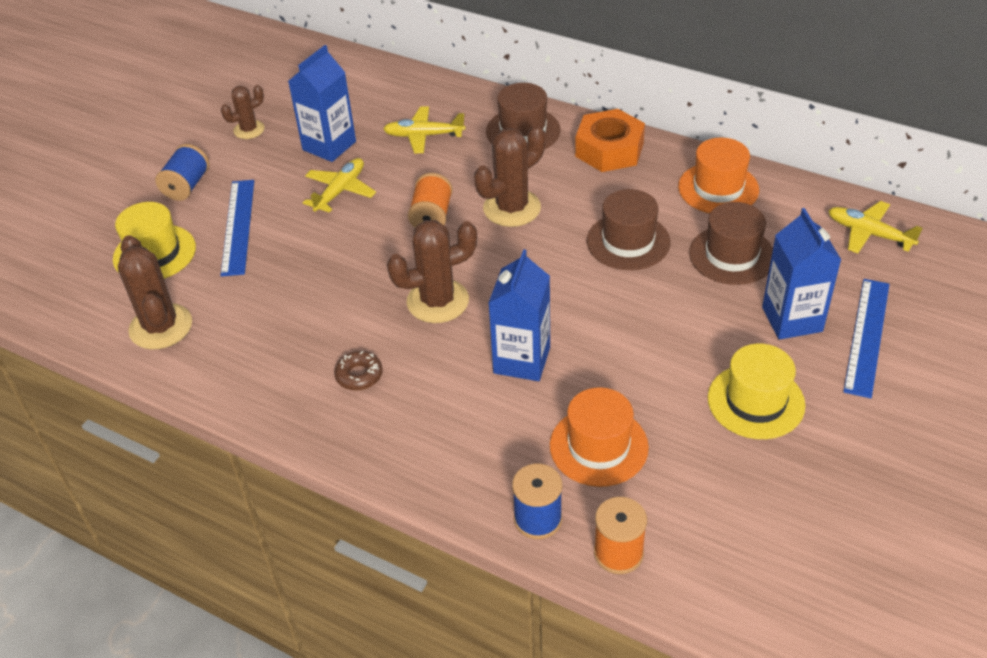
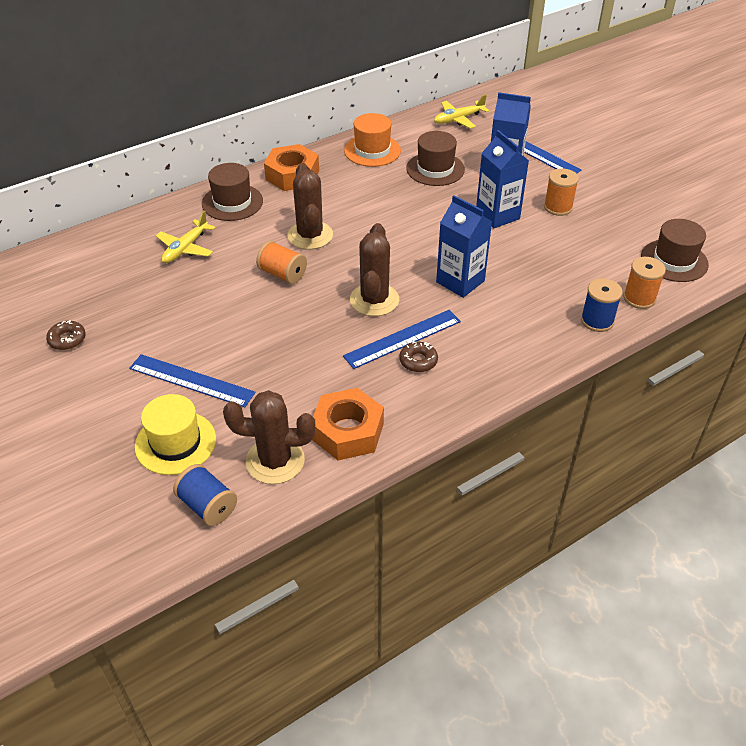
camera: 65 degrees left, 0 degrees up
(187, 186) = (103, 399): blue spool -> blue spool (207, 506)
(223, 362) = (347, 431): none -> orange nut
(249, 130) = (67, 339): brown cactus -> brown donut
(329, 146) = (142, 300): blue carton -> blue carton (497, 215)
(340, 191) = (206, 310): yellow plane -> none
(387, 349) = (403, 339): none -> blue ruler
(598, 446) = (554, 276): orange hat -> none
(628, 241) = (388, 201): brown hat -> brown hat (674, 260)
(756, 401) = (558, 207): yellow hat -> orange spool

